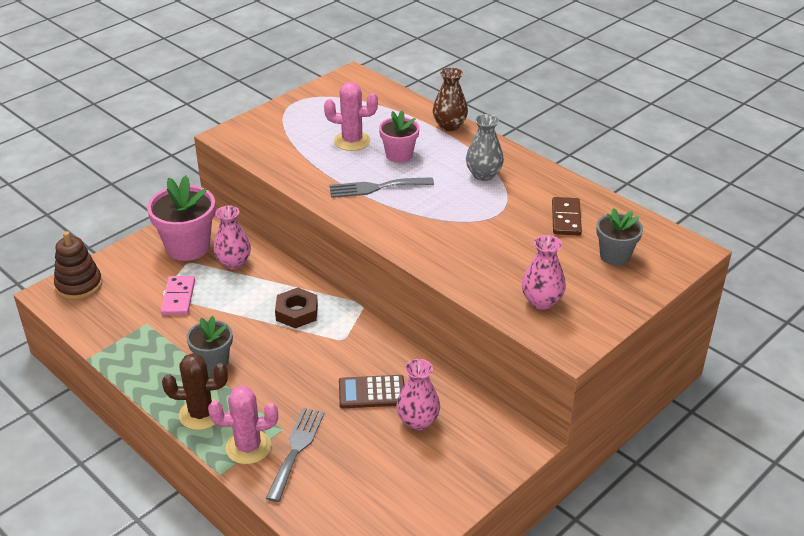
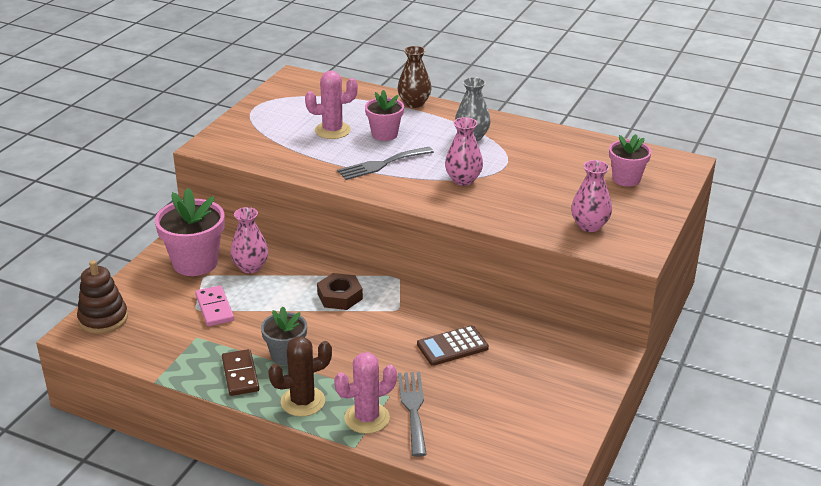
camera: 20 degrees left, 5 degrees down
(418, 421) = (508, 359): pink vase -> pink vase (463, 180)
(566, 218) = (566, 158): brown domino -> brown domino (240, 375)
(615, 256) = (626, 179): grey flower pot -> pink flower pot

